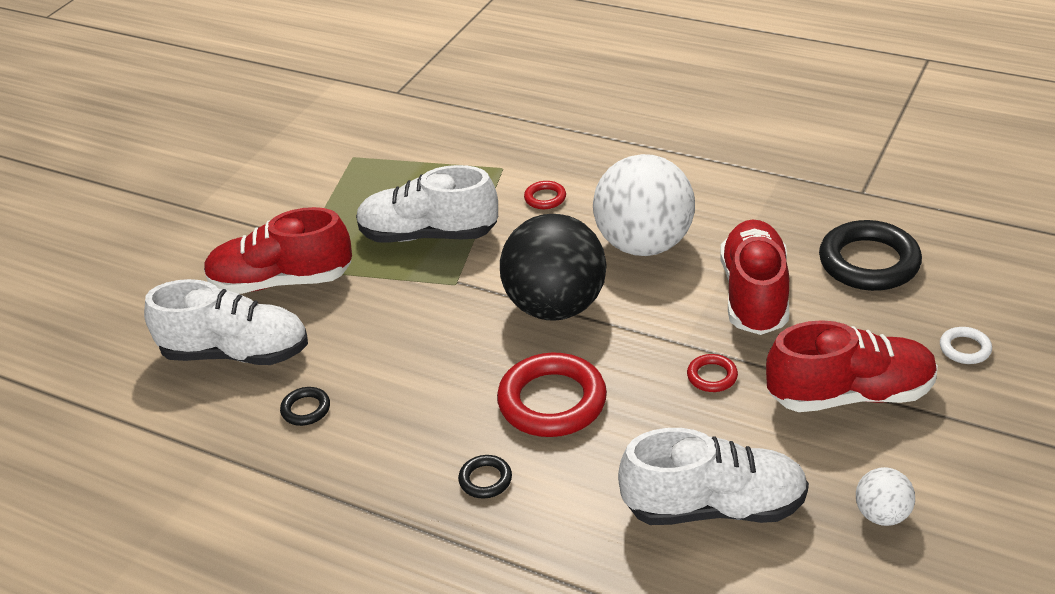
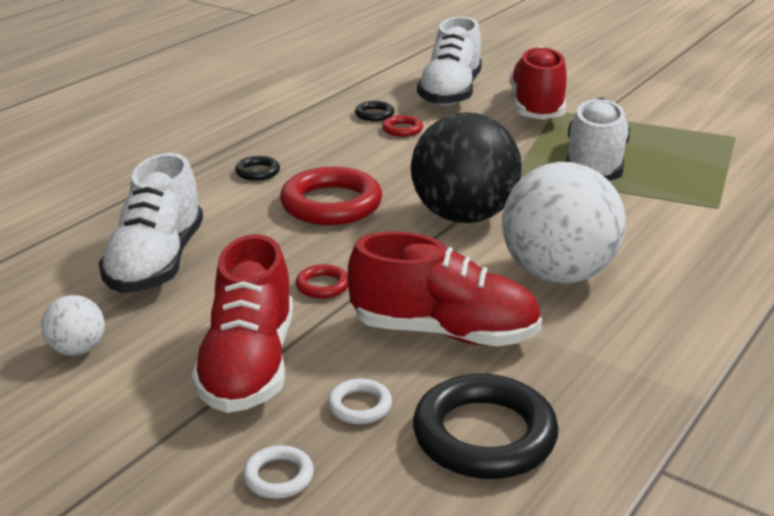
camera: 95 degrees right, 10 degrees down
(545, 198) = (655, 225): red ring -> red ring (402, 129)
(868, 324) = (360, 406): none -> white ring

